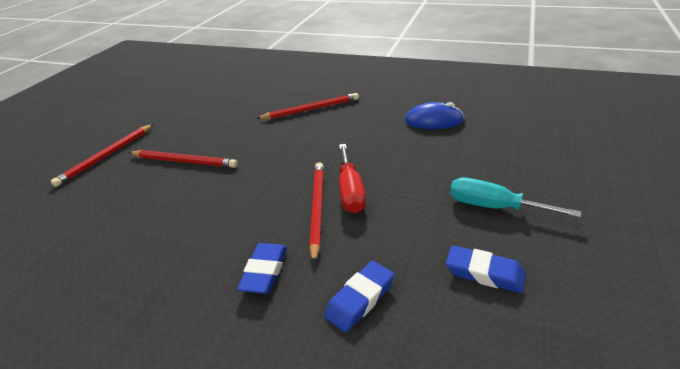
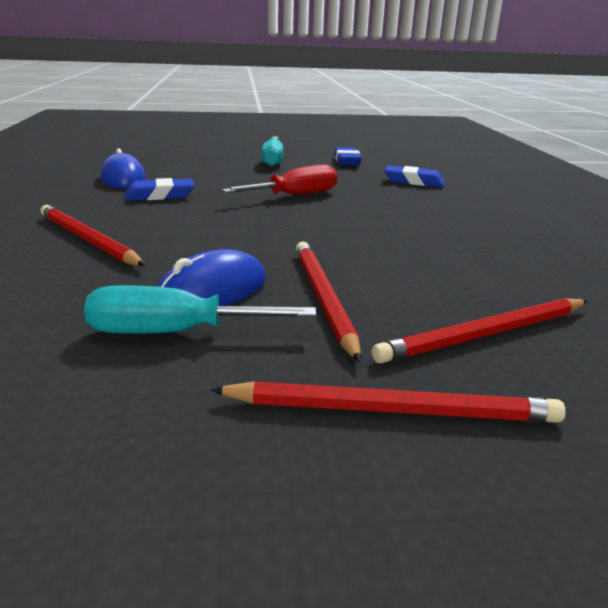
camera: 120 degrees left, 10 degrees down
(198, 124) = (174, 332): none -> turquoise screwdriver
(221, 135) = (212, 291): none -> blue mouse
(265, 271) = (437, 207): blue eraser -> blue eraser (159, 196)
(317, 209) = (337, 203): red pencil -> red pencil (485, 334)

